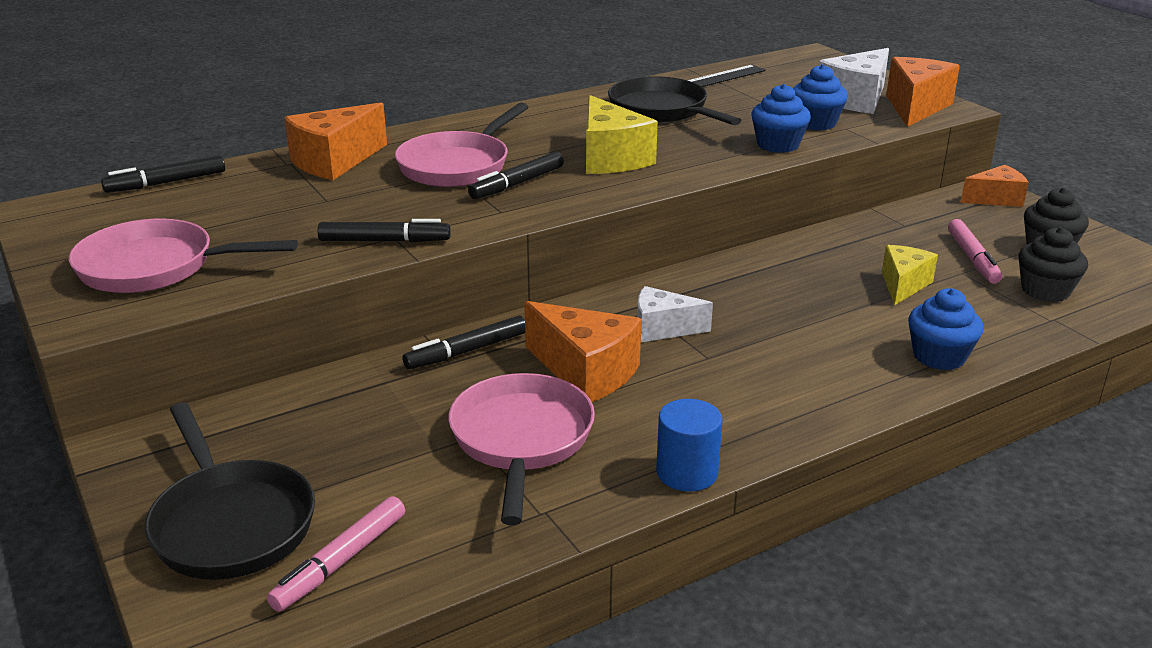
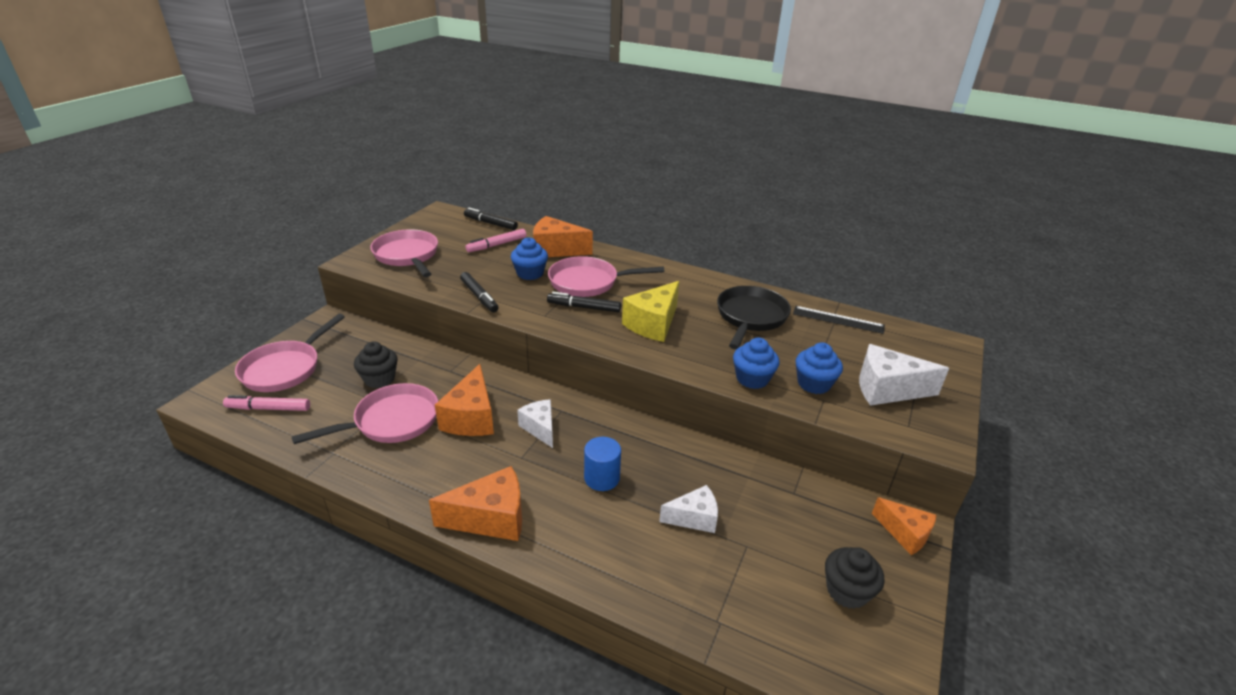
camera: 55 degrees right, 5 degrees up
(230, 523) = (285, 368): black pan -> pink pan
(466, 351) = (463, 371): black marker -> none
(687, 473) = (392, 491): blue cylinder -> blue cylinder (602, 478)
(903, 285) = (694, 518): yellow cheese -> white cheese
(915, 107) = (915, 423): orange cheese -> orange cheese (491, 518)
(939, 356) = (603, 566): blue cupcake -> blue cupcake (530, 273)
(972, 258) = (776, 546): pink marker -> pink marker (497, 245)
(1045, 291) = (764, 606): black cupcake -> black cupcake (379, 379)

